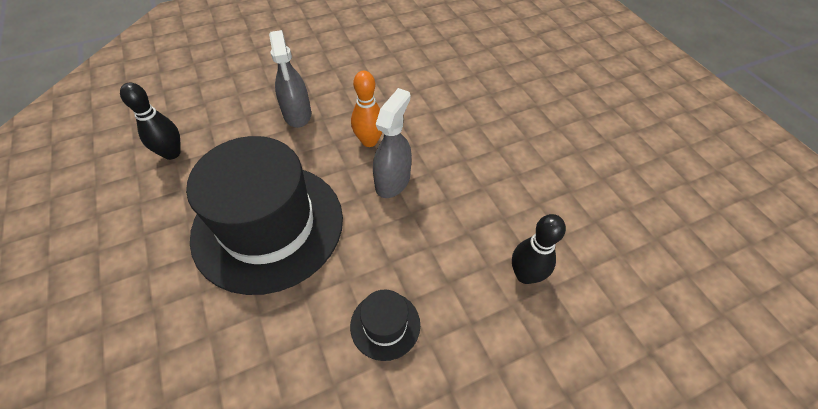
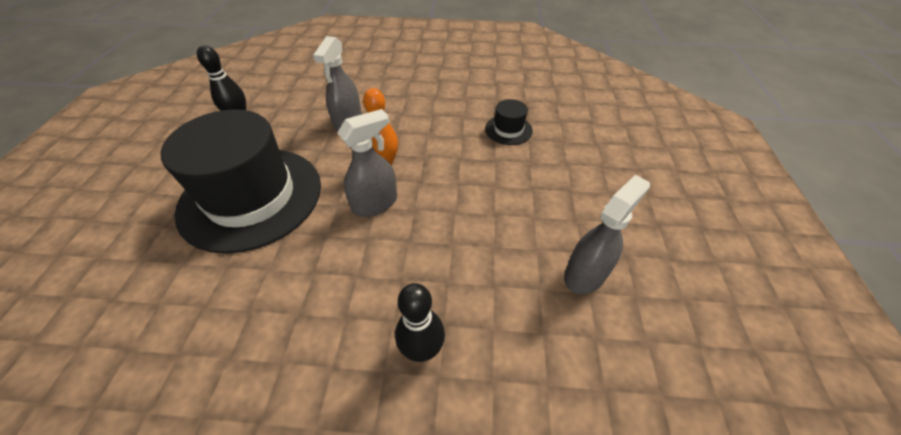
camera: 30 degrees right, 5 degrees down
(385, 325) = (260, 325): black hat -> black hat (508, 130)
(592, 166) = (585, 274): none -> grey spray bottle

